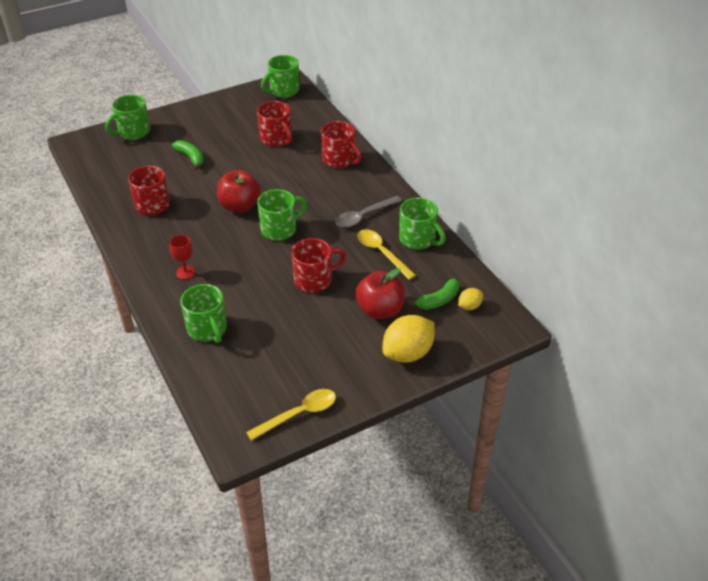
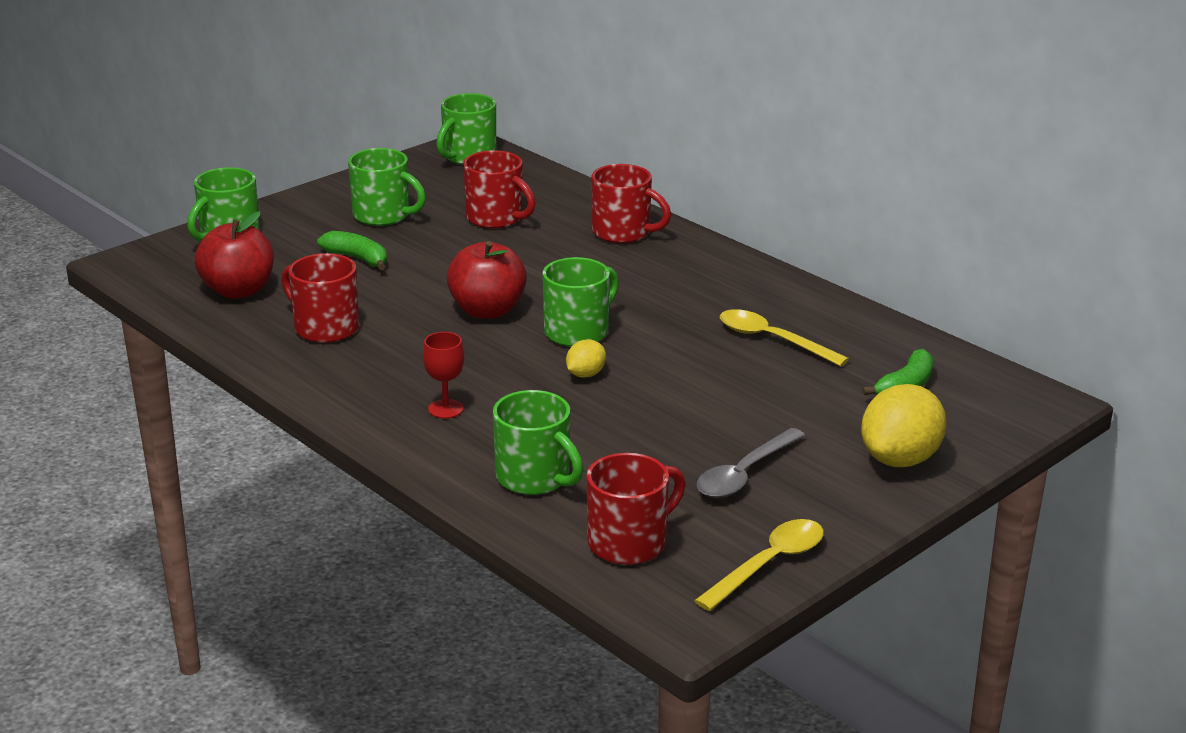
camera: 15 degrees left, 15 degrees down
(314, 280) = (681, 389): red mug -> red mug (629, 542)
(363, 216) = (711, 298): grey spoon -> grey spoon (744, 474)
(380, 310) = (817, 412): red apple -> red apple (238, 291)
(418, 239) = (821, 316): green mug -> green mug (383, 216)
(469, 306) = (960, 387): yellow lemon -> yellow lemon (585, 374)

